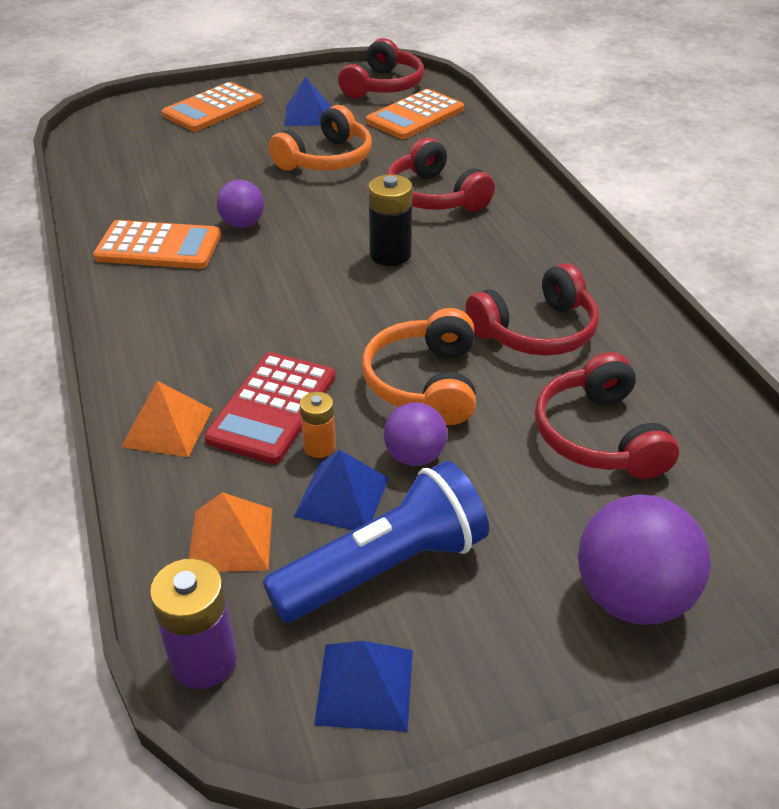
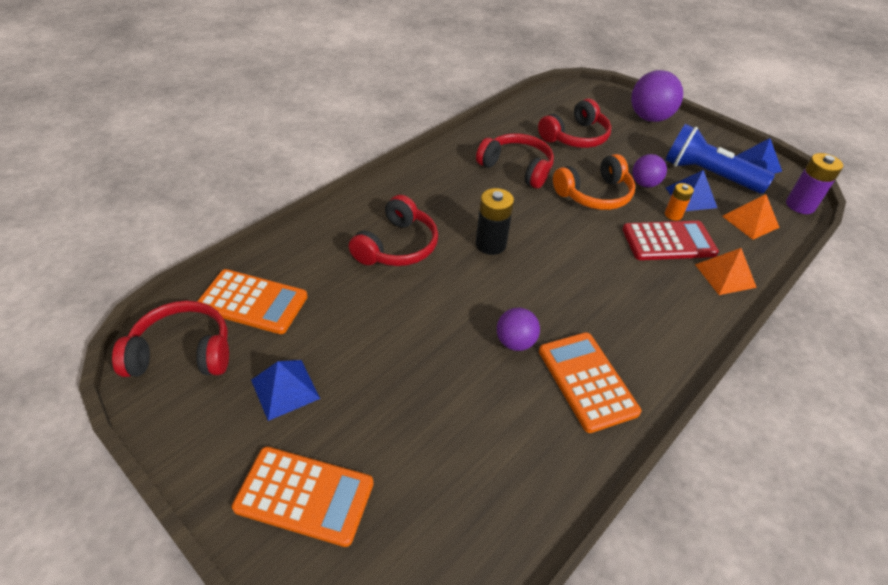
camera: 120 degrees left, 5 degrees up
(326, 159) = (374, 333): orange headphones -> none

